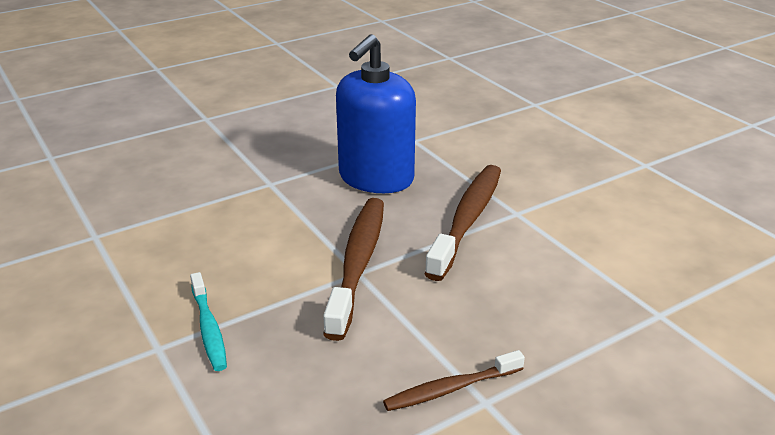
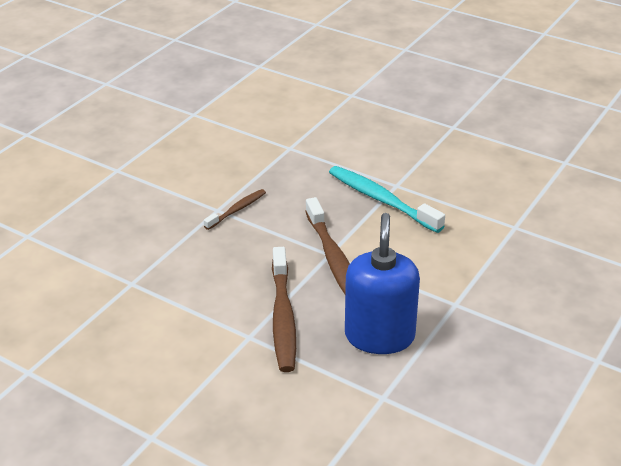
camera: 155 degrees right, 5 degrees up
(208, 328) = (382, 200): turquoise toothbrush -> turquoise toothbrush, size x1.79

